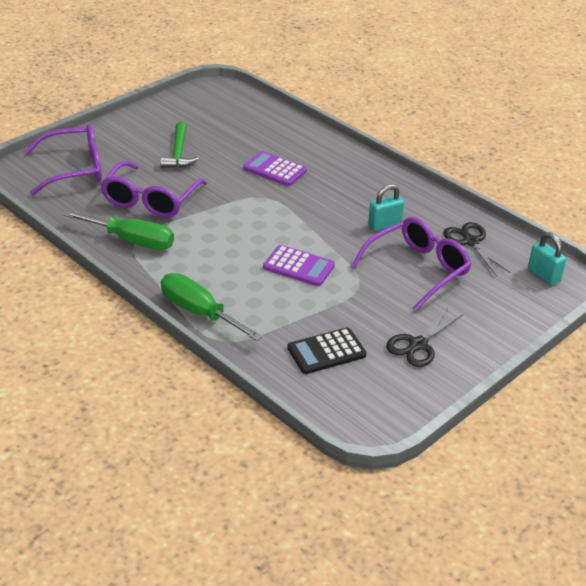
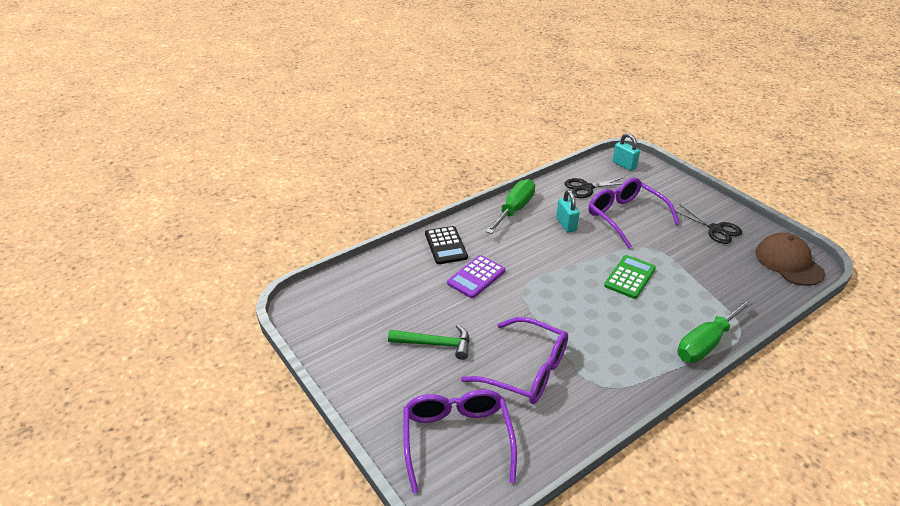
camera: 80 degrees left, 0 degrees up
(132, 241) = (601, 388): green screwdriver -> green screwdriver (514, 209)
(298, 267) = (630, 277): purple calculator -> green calculator
(326, 351) = (737, 274): black calculator -> black calculator (445, 246)
(364, 403) = (788, 262): none -> brown cap
(543, 275) = (624, 165): turquoise padlock -> turquoise padlock turned 75 degrees clockwise

